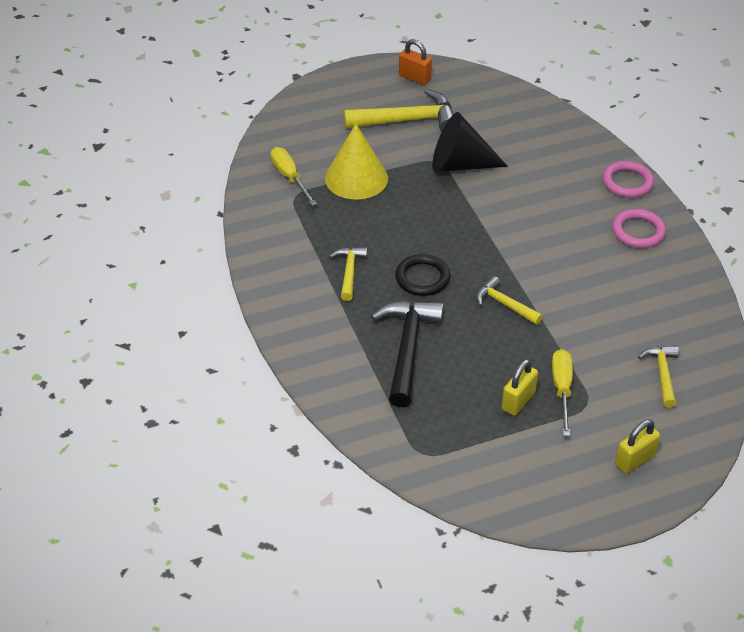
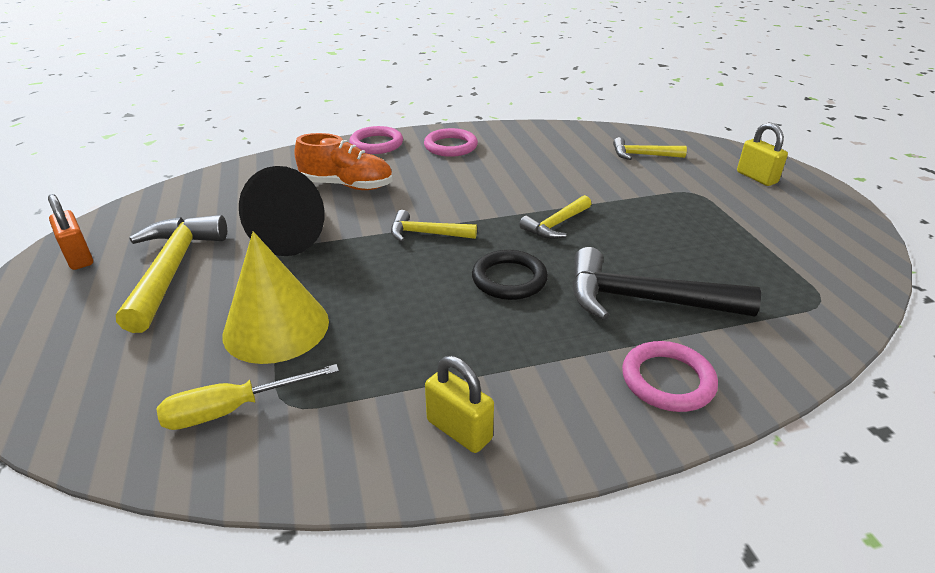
camera: 85 degrees left, 10 degrees down
(326, 351) = (667, 380): none -> pink ring
(349, 272) = (491, 346): yellow hammer -> yellow hammer (426, 234)
(414, 78) = (79, 257): orange padlock -> orange padlock turned 75 degrees counterclockwise
(518, 401) = (706, 229): yellow padlock -> yellow padlock (459, 430)
(541, 177) = (347, 185): none -> orange shoe
(562, 389) = (679, 203): yellow screwdriver -> none

